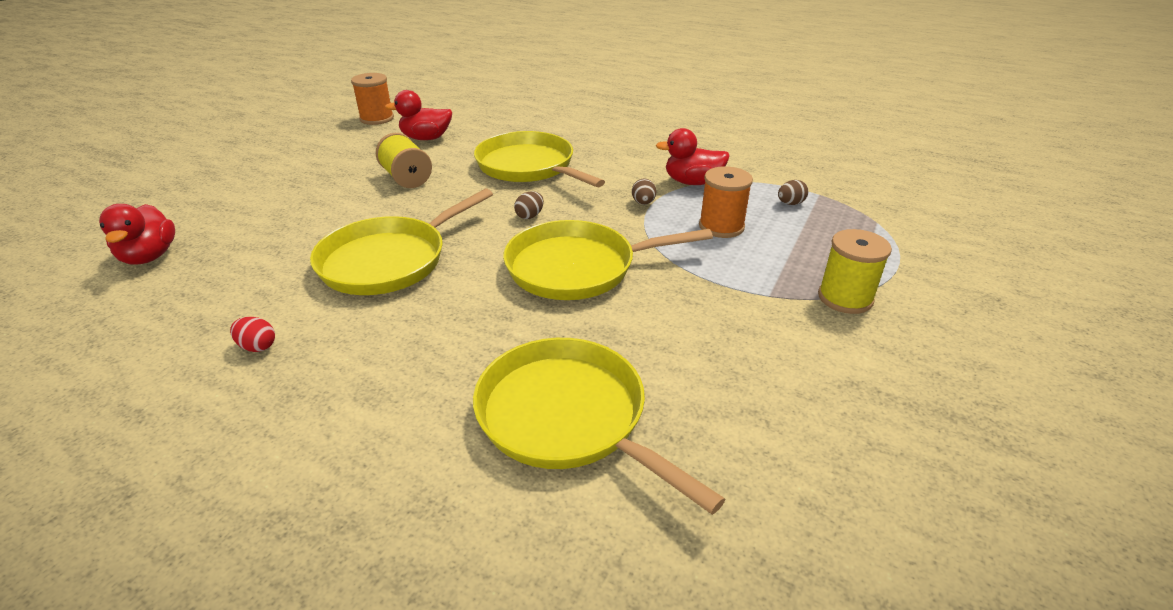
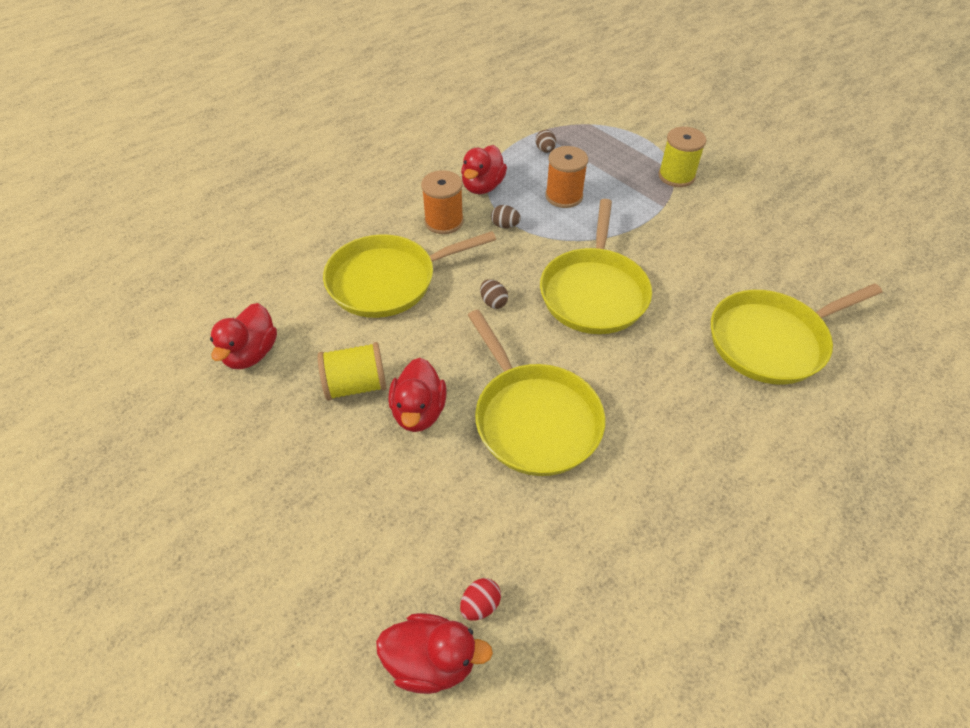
camera: 70 degrees left, 15 degrees up
(257, 346) = (649, 531): red egg -> red egg (480, 605)
(377, 119) = (142, 397): orange spool -> orange spool (444, 221)
(385, 207) = (419, 412): none -> red duck

